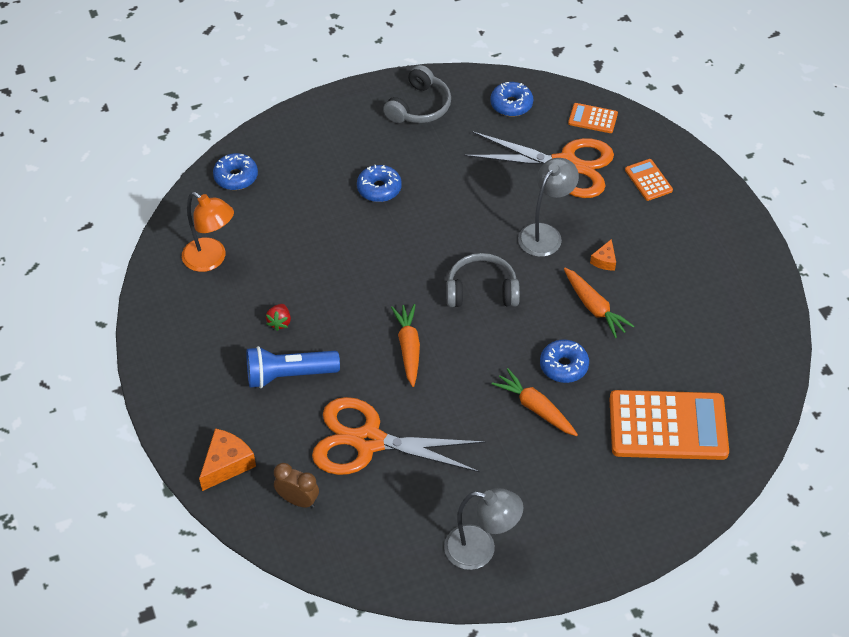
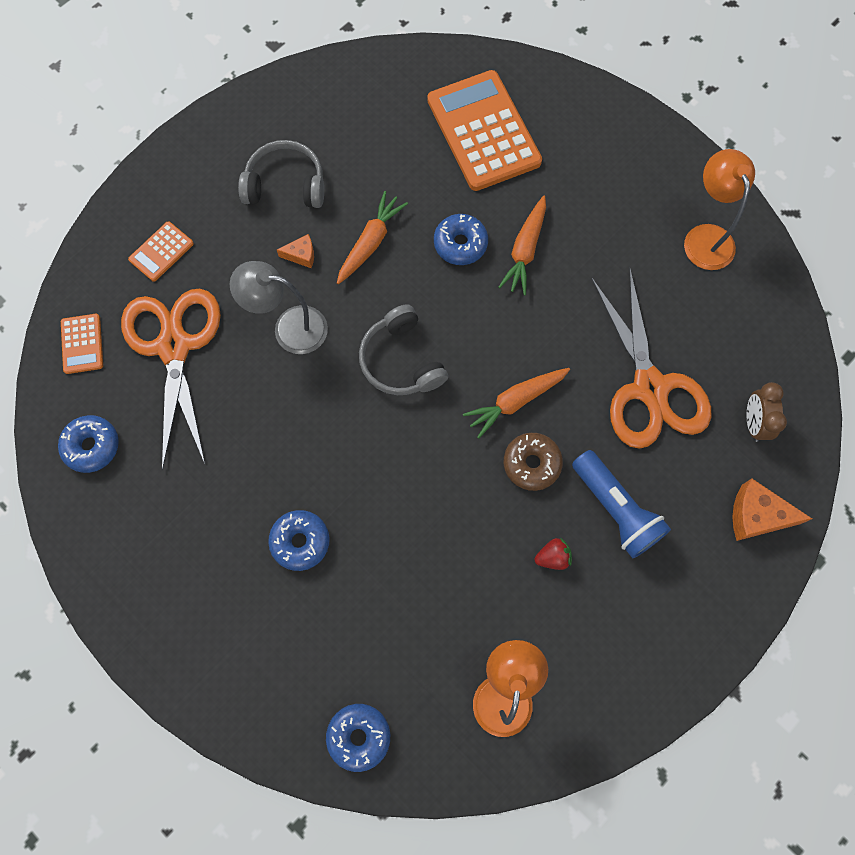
camera: 115 degrees left, 20 degrees up
(354, 338) = (531, 464): none -> brown donut
(419, 106) = (138, 558): grey headphones -> grey headphones (285, 185)
(480, 550) = (705, 237): grey lamp -> orange lamp

